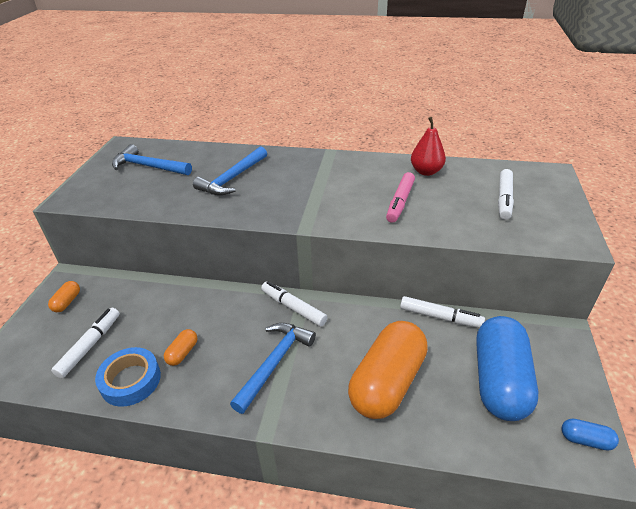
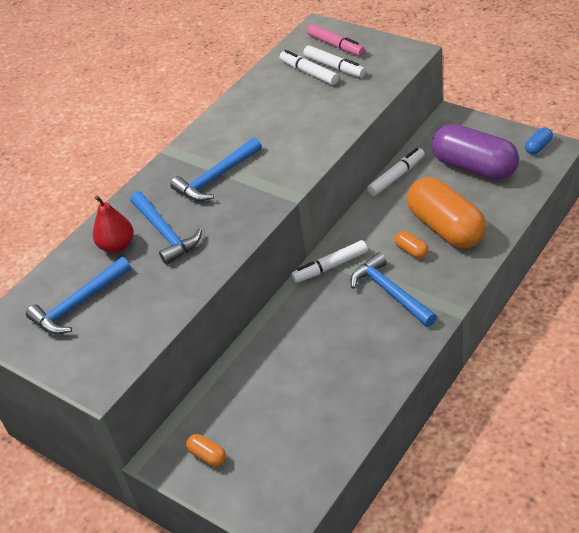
camera: 60 degrees left, 5 degrees up
(90, 345) = (292, 432): white marker -> white marker (309, 73)
(131, 380) = (357, 399): blue tape -> none
(182, 353) = (343, 356): orange capsule -> orange capsule (411, 251)
(308, 181) = (216, 178): none -> blue hammer
(400, 202) = (296, 126): pink marker -> pink marker (336, 45)
(426, 171) = (259, 96): red pear -> red pear (117, 246)
(499, 380) = (474, 167): blue capsule -> purple capsule

